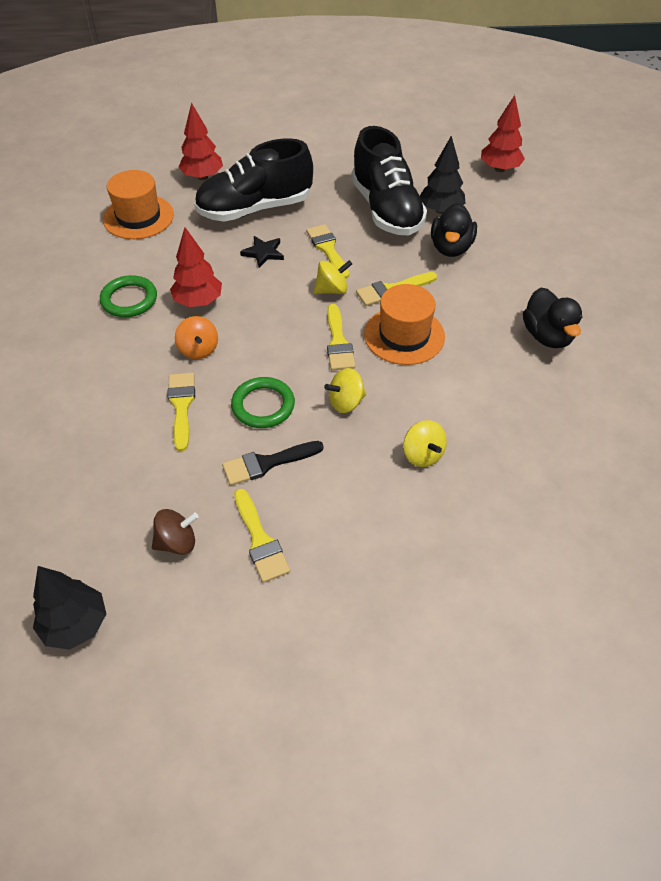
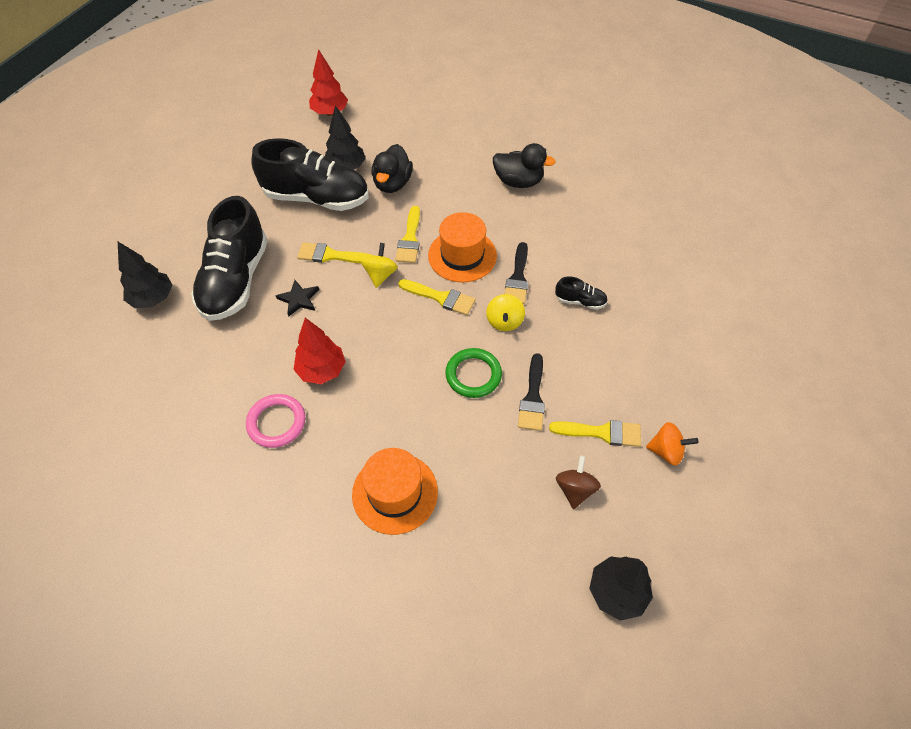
camera: 60 degrees left, 5 degrees up
(129, 299) = (276, 422): green ring -> pink ring
(138, 217) = (165, 372): orange hat -> orange hat (395, 493)
(181, 406) = (436, 432): yellow brush -> none
(198, 349) = (380, 393): orange spinning top -> orange spinning top (666, 451)
(202, 177) = (153, 299): red tree -> black tree
(411, 390) = (518, 278): none -> black brush
(422, 455) = (580, 301): yellow spinning top -> black shoe
(451, 248) = (392, 184): black duck -> black duck turned 60 degrees clockwise

